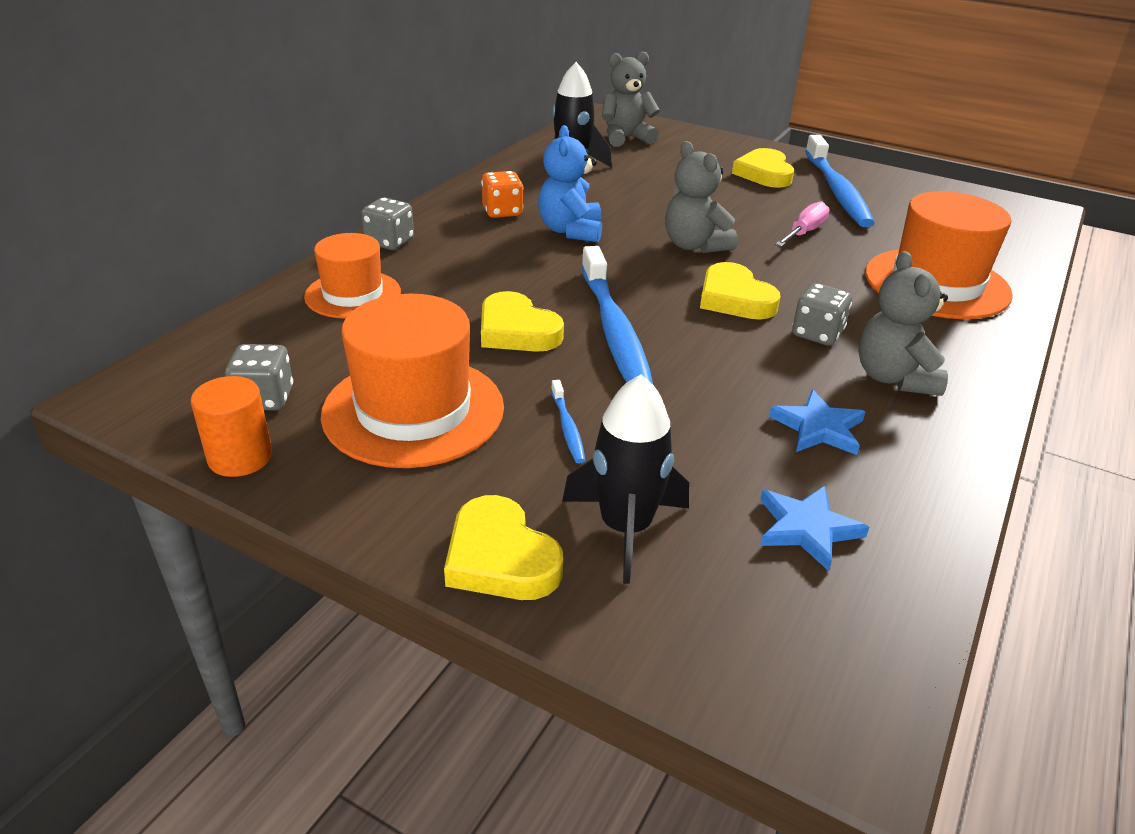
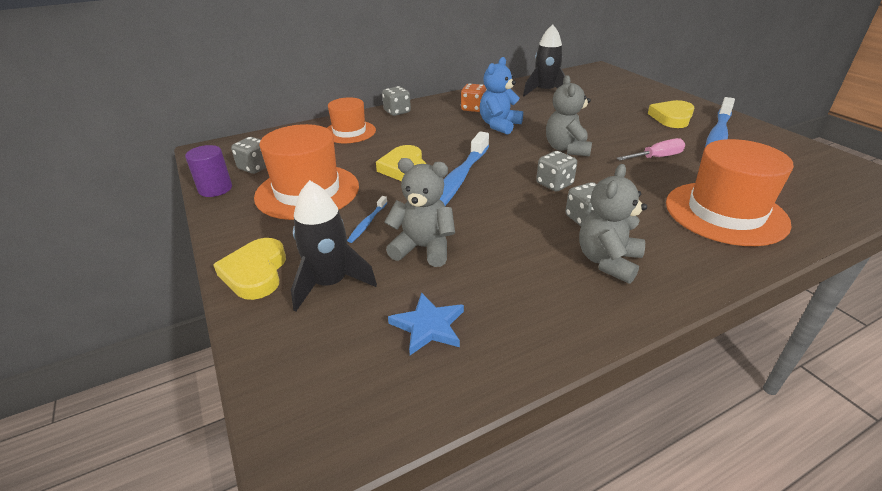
camera: 35 degrees right, 0 degrees up
(240, 457) = (215, 189): orange cylinder -> purple cylinder
(626, 138) = (598, 83): grey teddy bear -> grey teddy bear (423, 248)
(734, 298) = (554, 184): yellow heart -> grey dice
(818, 428) = (512, 273): blue star -> none

